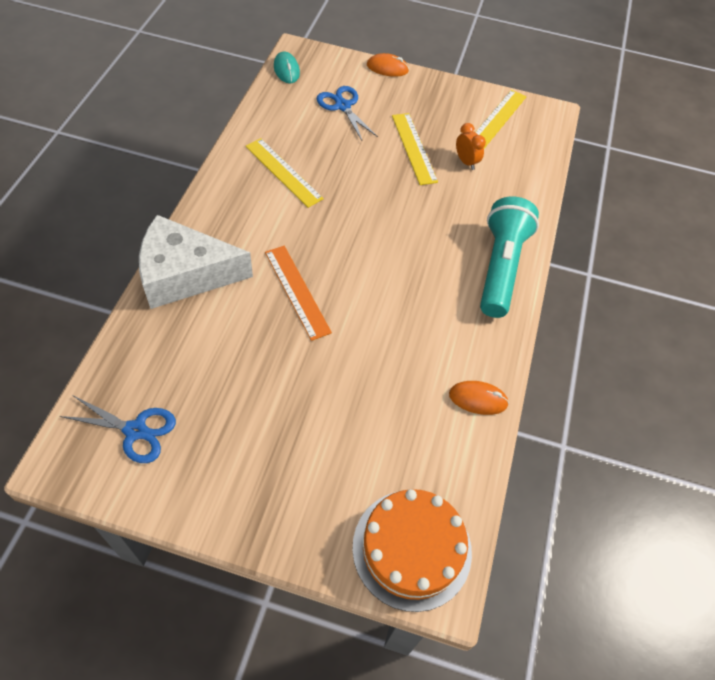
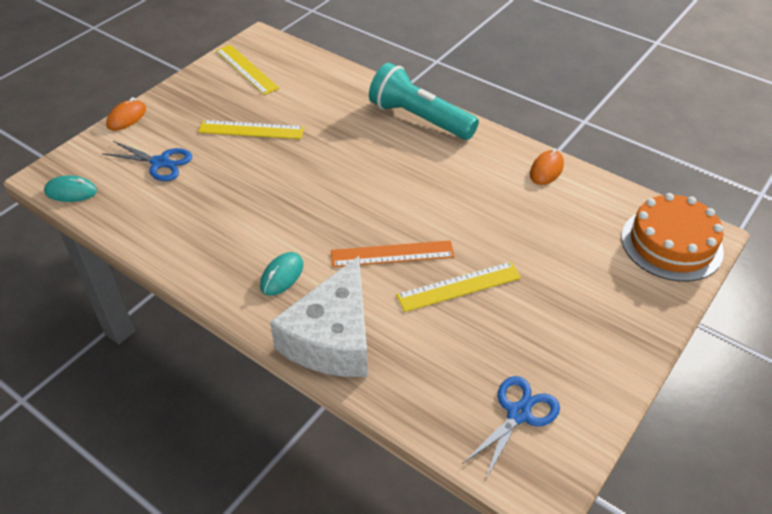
camera: 65 degrees left, 10 degrees down
(243, 222) = (282, 276): none -> turquoise mouse
(283, 172) = (228, 229): yellow ruler -> yellow ruler (459, 286)
(342, 106) = (160, 163): blue scissors -> blue scissors turned 150 degrees counterclockwise
(466, 162) = (289, 103): orange clock -> none

